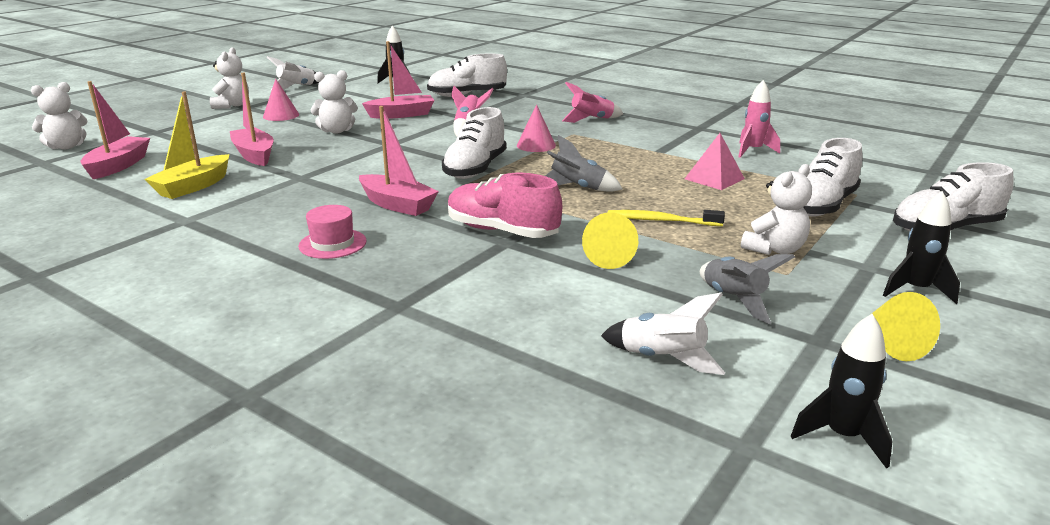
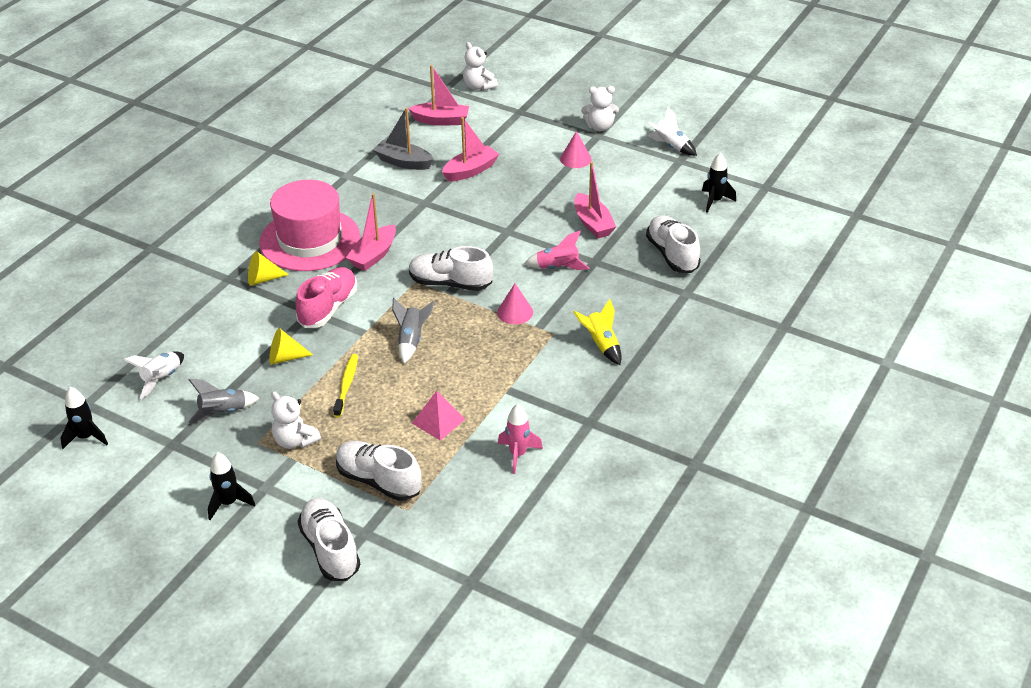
camera: 85 degrees right, 15 degrees up
(193, 186) = (403, 162): yellow boat -> grey boat
(332, 244) = (310, 240): pink hat -> pink hat, size x2.38
(337, 131) = (537, 197): white teddy bear -> none
(591, 120) = (601, 344): pink rocket -> yellow rocket
(892, 344) = (164, 475): yellow cone -> yellow cone (263, 279)

